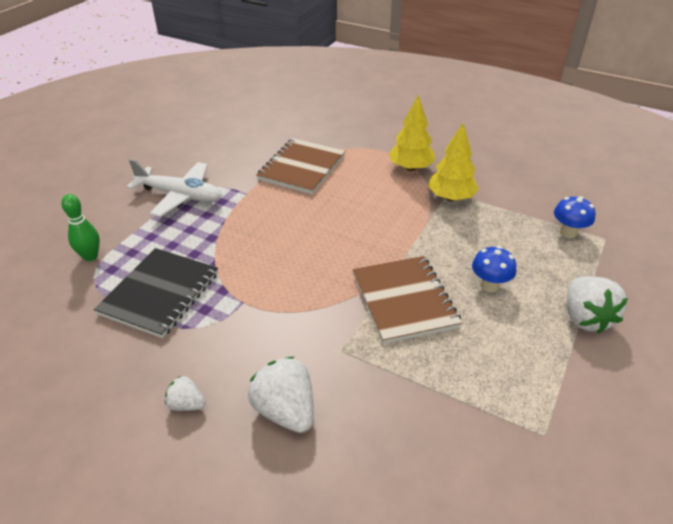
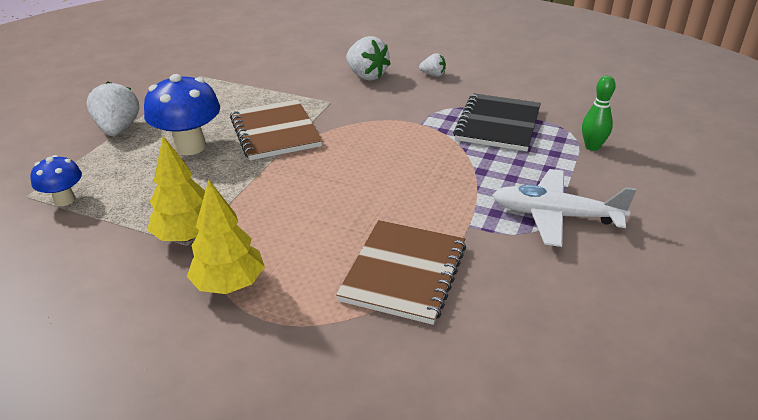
camera: 175 degrees right, 5 degrees down
(489, 285) = (190, 147): blue mushroom -> blue mushroom, size x1.74

